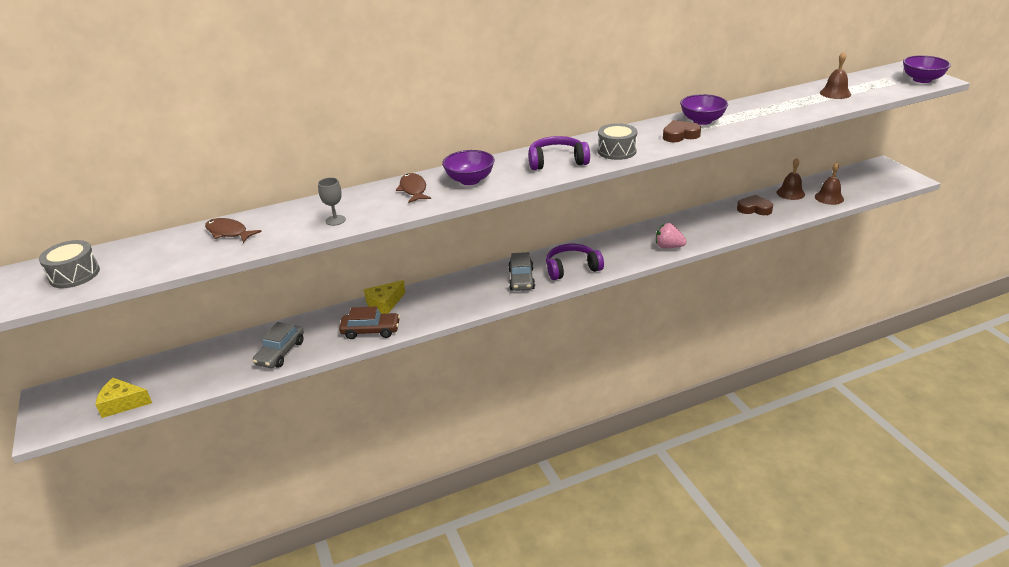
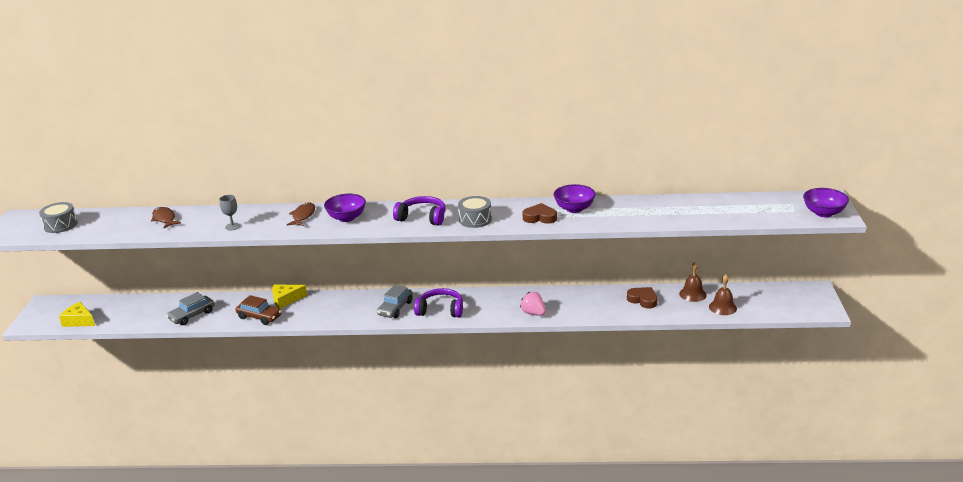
camera: 25 degrees right, 5 degrees down
(835, 93) = (722, 209): brown bell -> none

